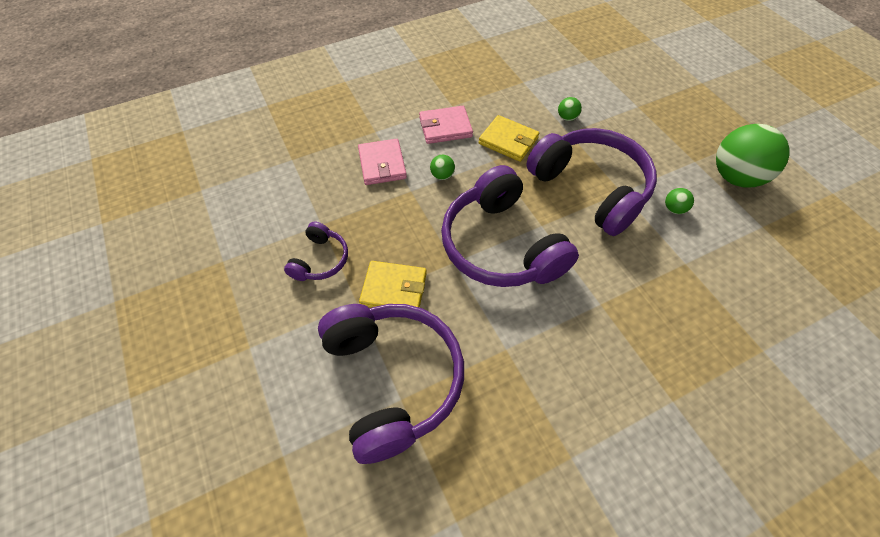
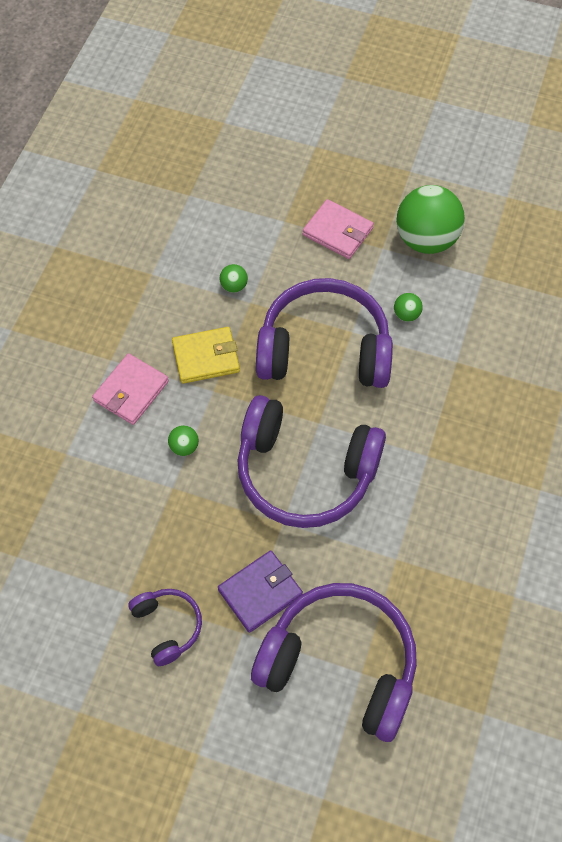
camera: 45 degrees left, 5 degrees up
(382, 164) = (115, 483): pink wallet -> pink wallet (337, 231)
(394, 289) = (260, 592): yellow wallet -> purple wallet

